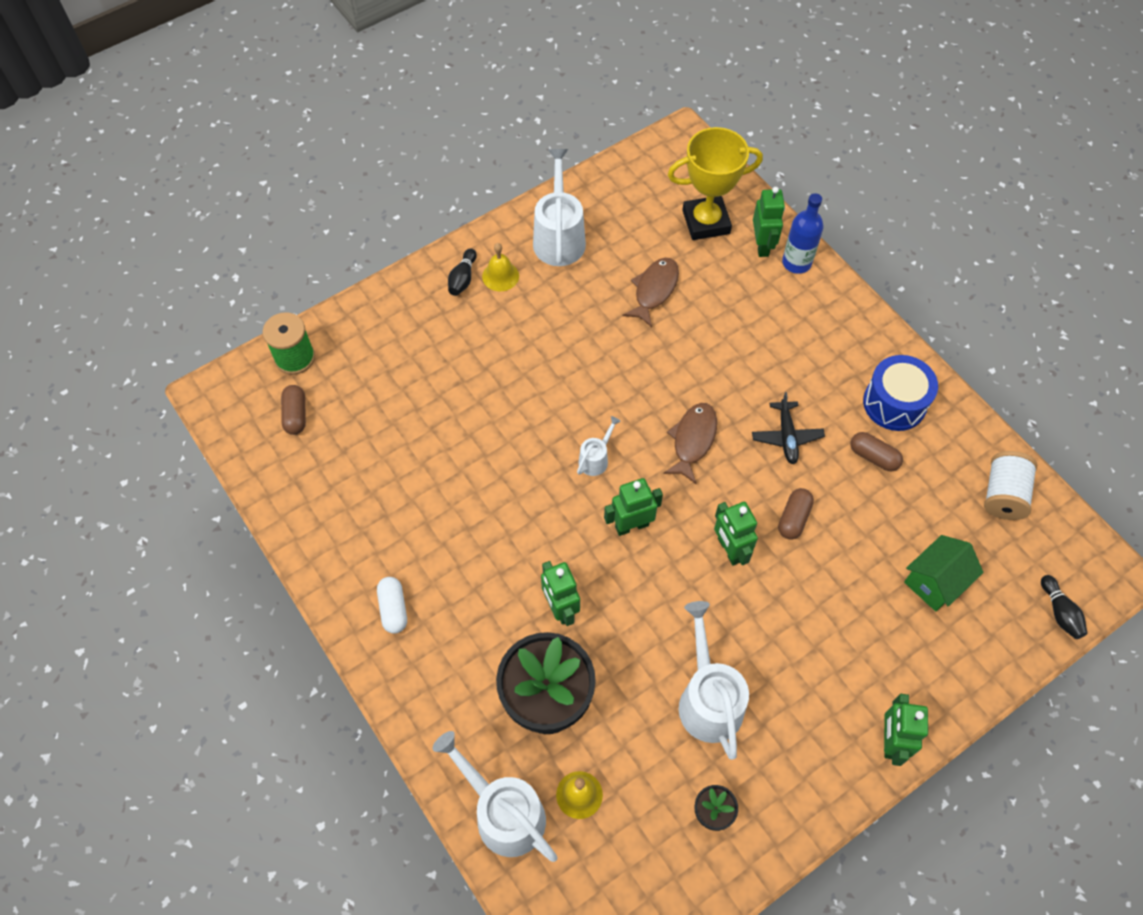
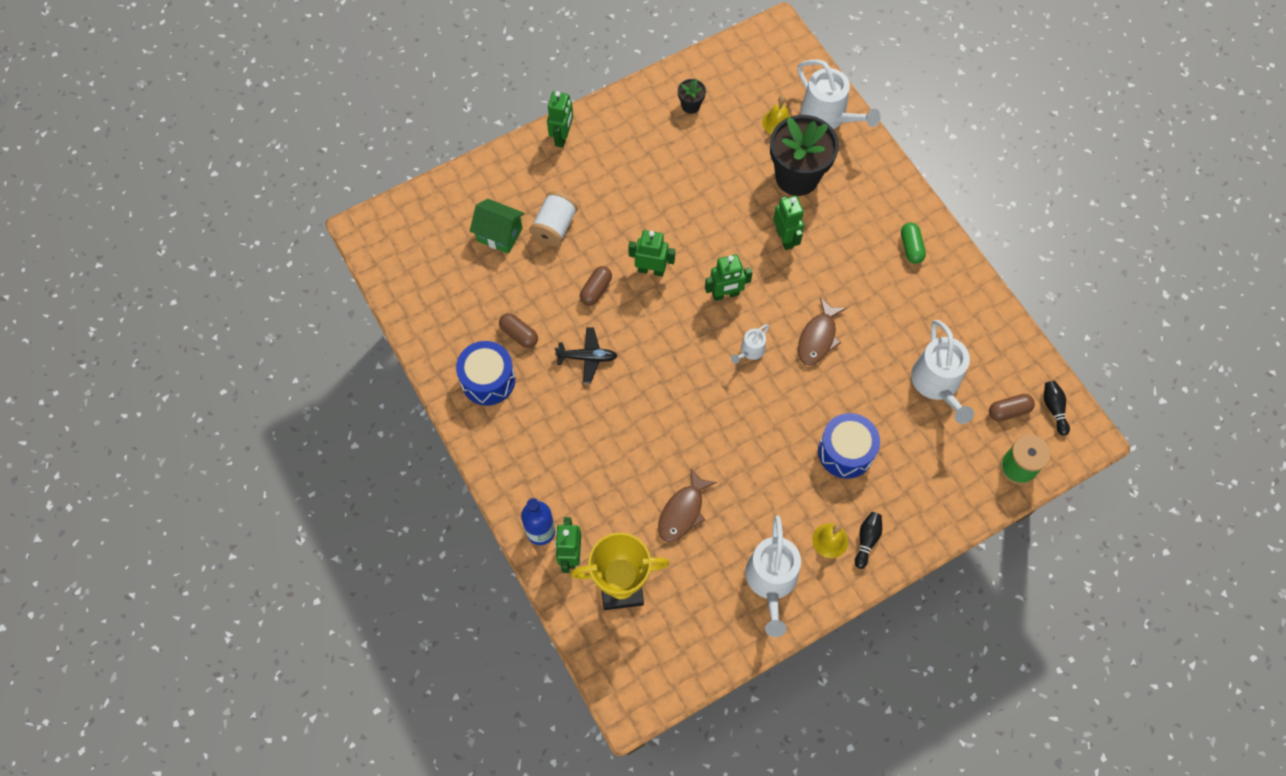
camera: 175 degrees left, 5 degrees up
(296, 415) = (1008, 411): brown capsule -> brown capsule turned 75 degrees clockwise
(393, 609) = (911, 247): white capsule -> green capsule
(483, 359) = (845, 452): none -> blue drum
(693, 440) = (667, 361): brown fish -> brown fish (818, 338)
(708, 700) = (683, 170): white watering can -> white watering can (937, 384)
(729, 550) = (651, 270): green robot -> green robot turned 60 degrees counterclockwise
(786, 436) = (587, 357): black plane -> black plane turned 90 degrees clockwise
(934, 582) = (499, 235): green house -> green house turned 60 degrees clockwise
(1003, 495) = (424, 295): white spool -> white spool (554, 227)
(1059, 612) = (414, 207): black bowling pin -> black bowling pin (1053, 409)

